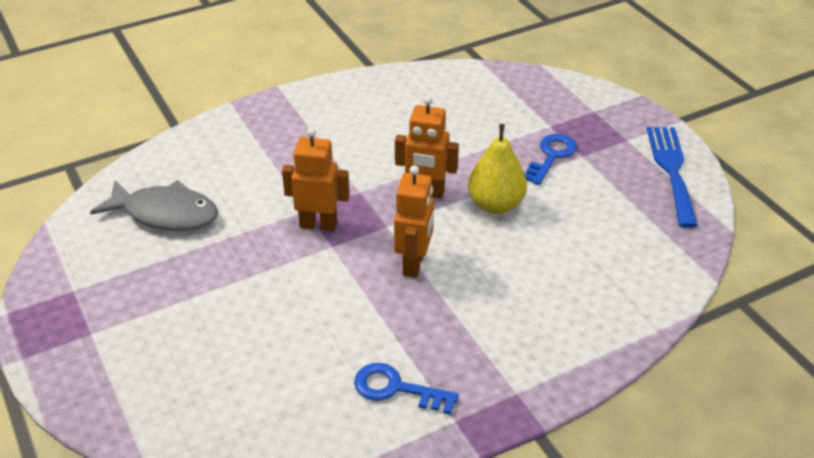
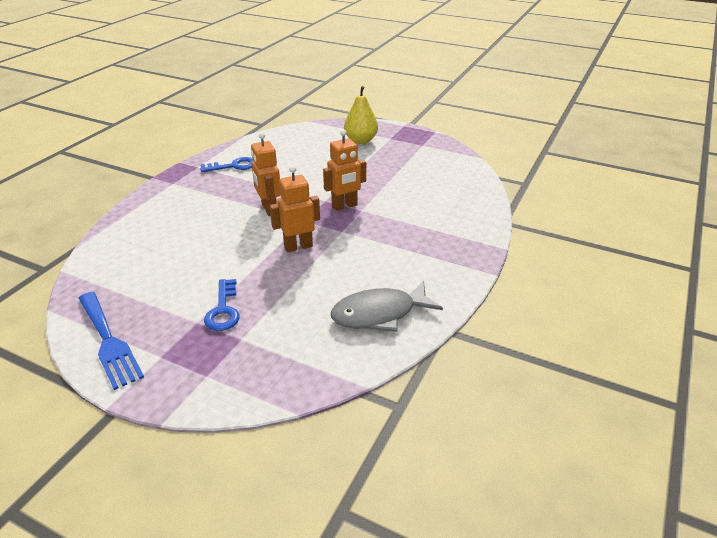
camera: 145 degrees right, 5 degrees down
(165, 214) = (433, 180): grey fish -> grey fish (379, 314)
(495, 204) = (243, 258): yellow pear -> yellow pear (361, 140)

